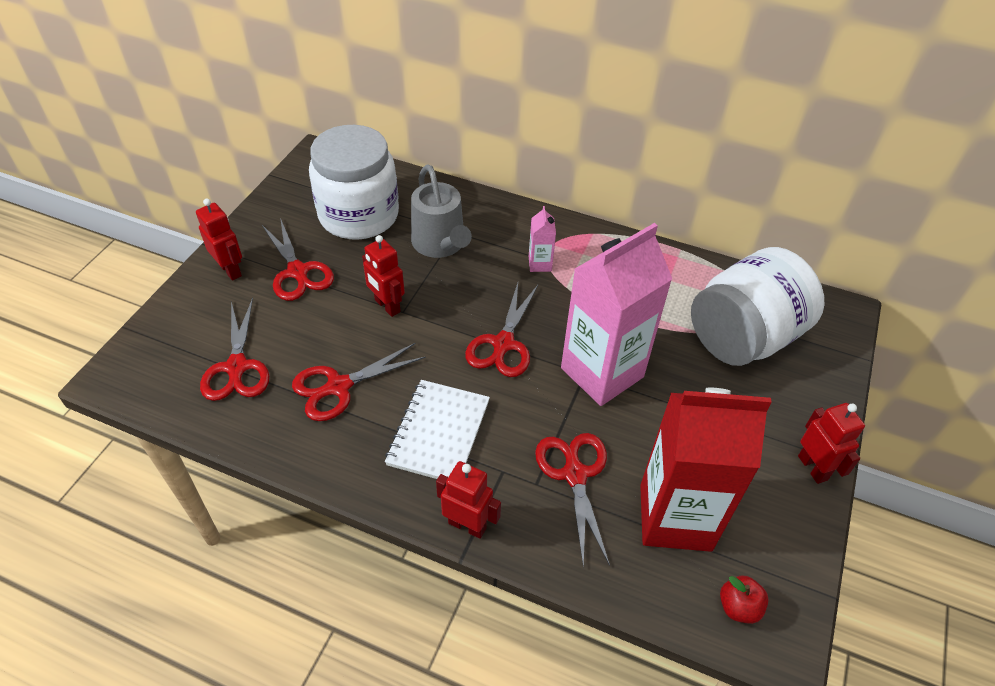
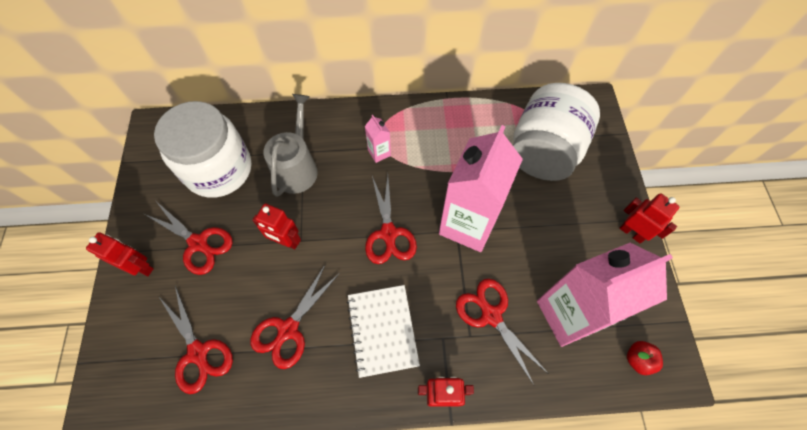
camera: 25 degrees left, 15 degrees up
(440, 244) = (297, 168): grey watering can -> grey watering can turned 120 degrees counterclockwise
(675, 517) = (569, 314): red carton -> pink carton

